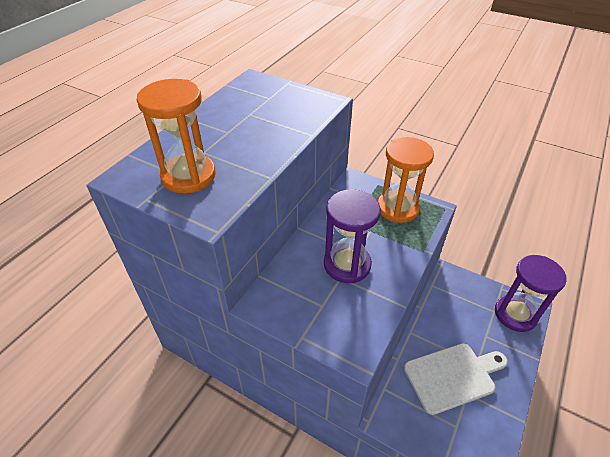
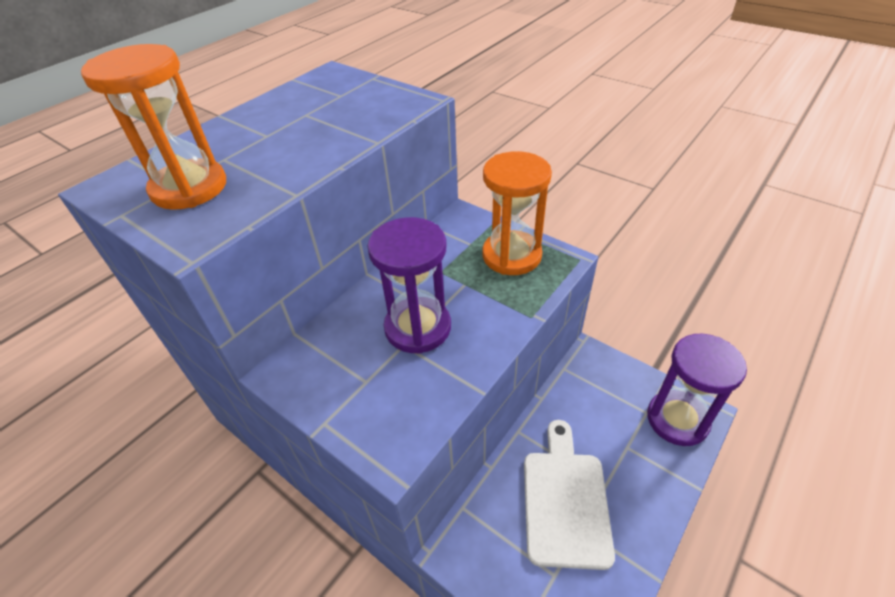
camera: 10 degrees right, 0 degrees up
(452, 376) = (565, 500): white cutting board -> white cutting board turned 75 degrees counterclockwise

